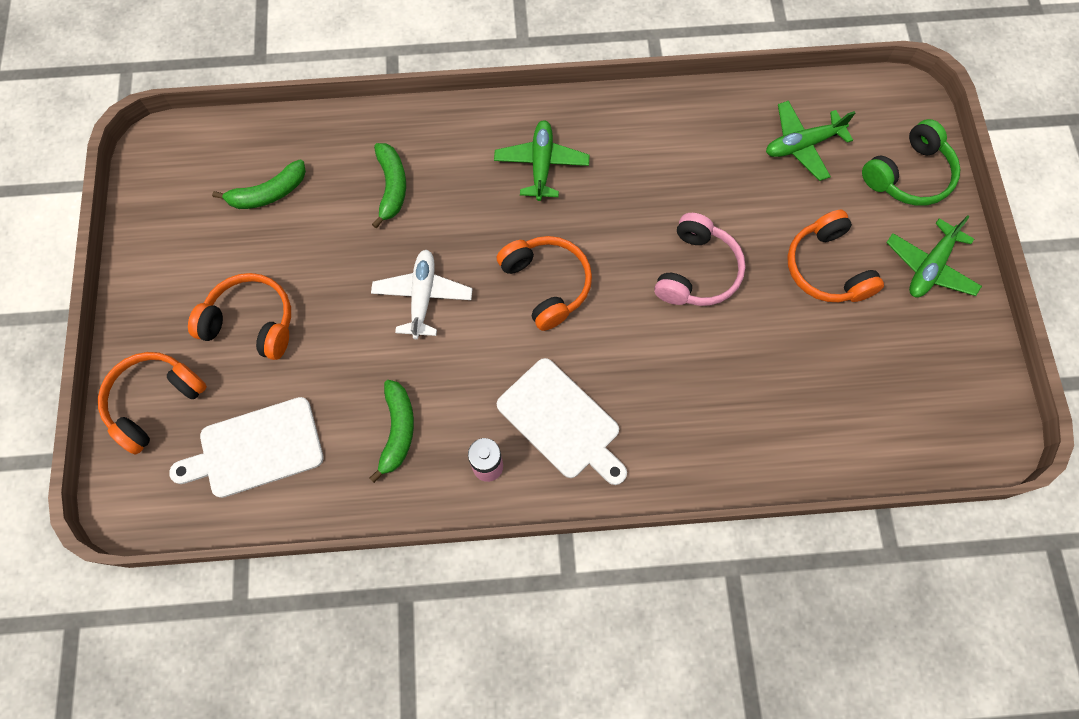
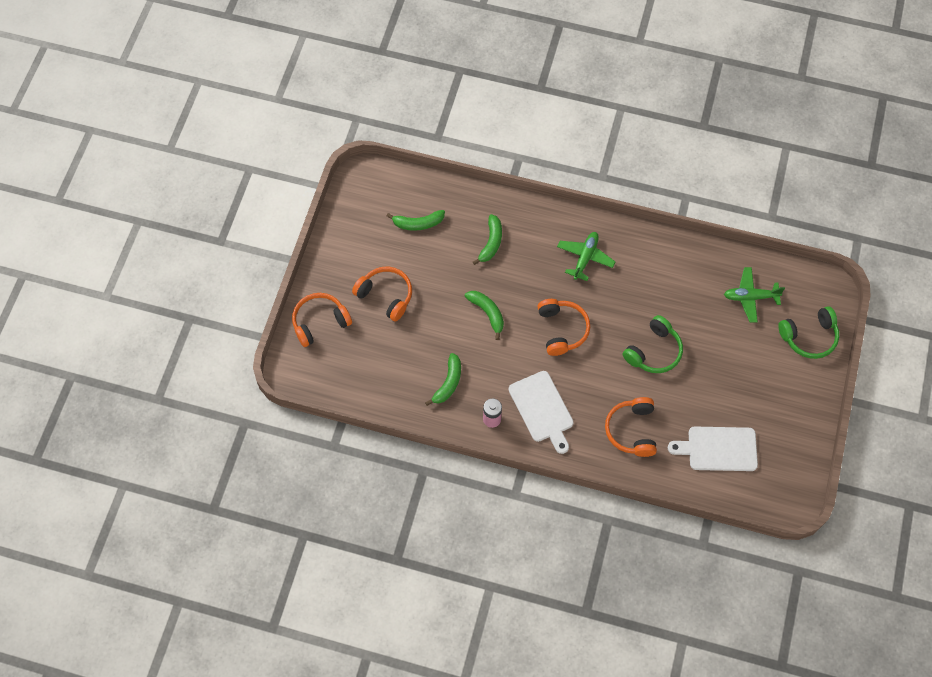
camera: 20 degrees right, 5 degrees down
(256, 449) = (367, 366): white cutting board -> white cutting board (718, 449)
(422, 297) = (487, 313): white plane -> green banana
(697, 271) = (654, 351): pink headphones -> green headphones
(826, 268) = (733, 375): orange headphones -> orange headphones (631, 430)
(929, 267) = (796, 395): green plane -> none

